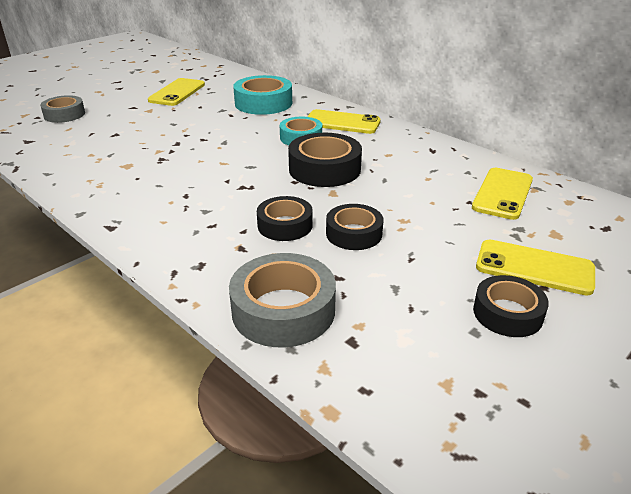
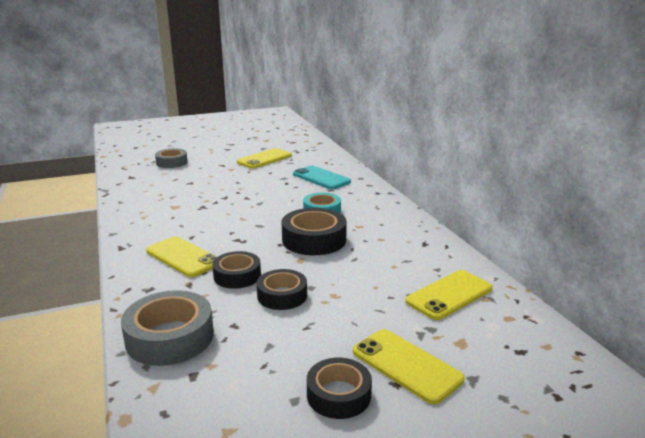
camera: 25 degrees right, 10 degrees down
(263, 103) = (321, 178): turquoise tape -> turquoise phone
(342, 122) = (369, 205): yellow phone -> yellow phone (183, 257)

